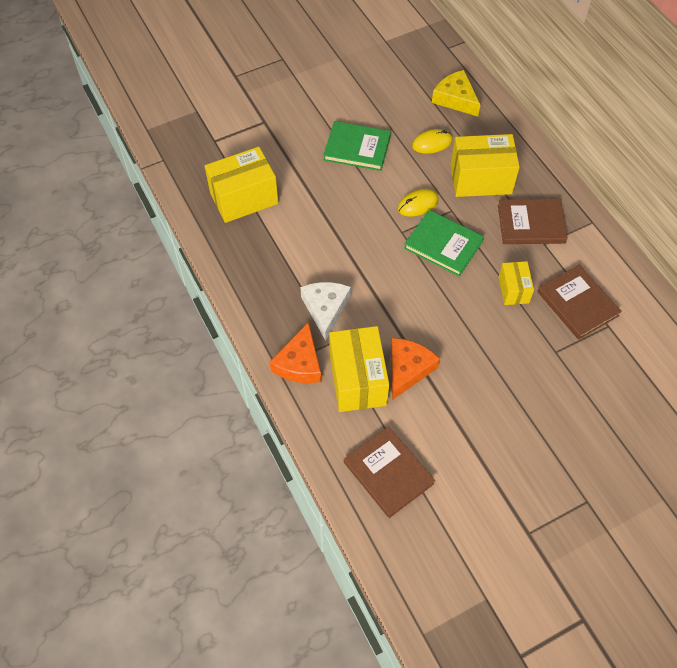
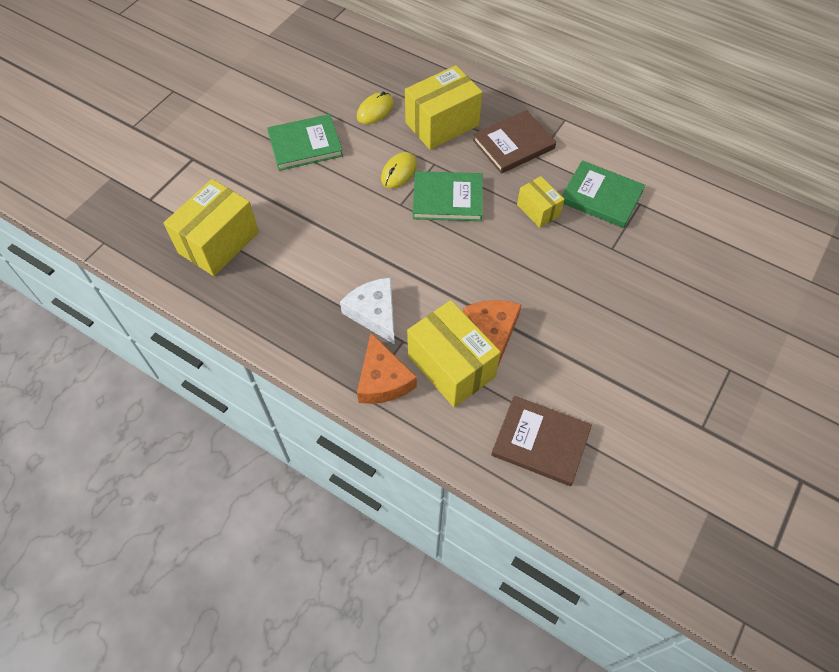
camera: 30 degrees left, 0 degrees up
(455, 99) = (370, 62): yellow cheese -> none
(577, 303) = (601, 196): brown book -> green book

